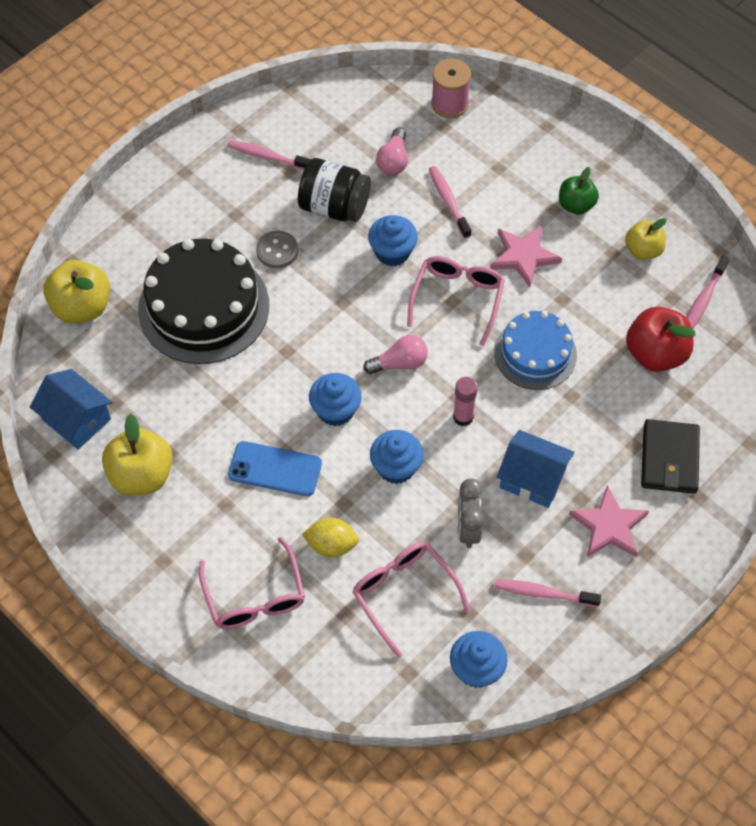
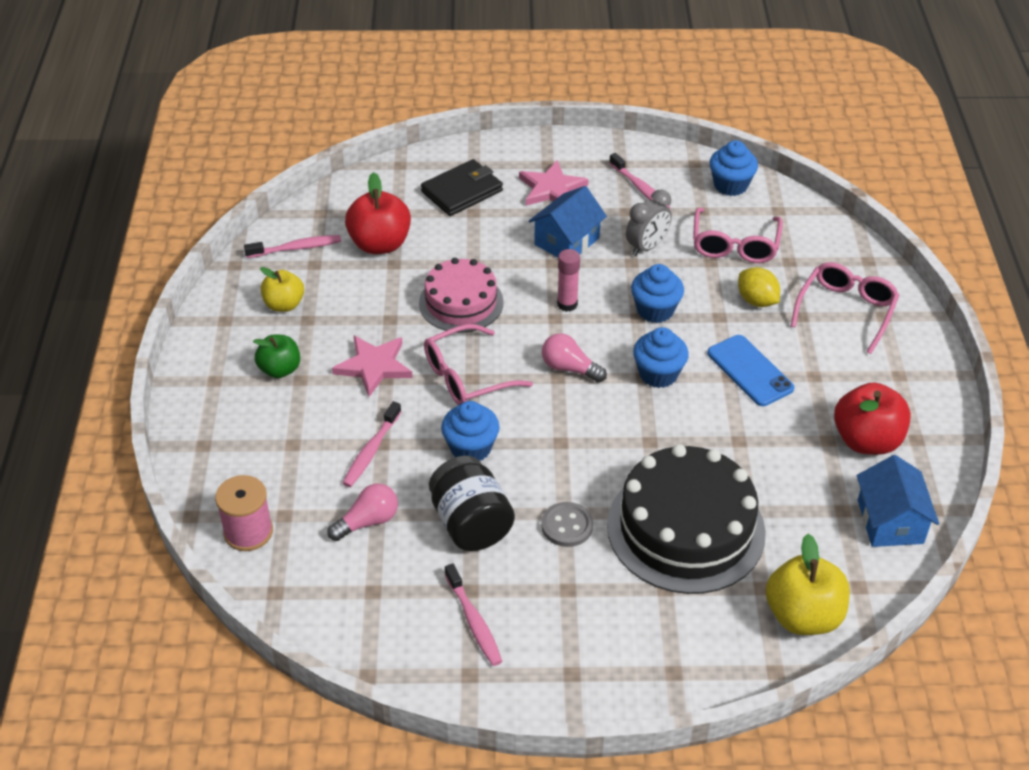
camera: 135 degrees left, 15 degrees down
(141, 475) = (866, 440): yellow apple -> red apple
(532, 478) = (566, 241): blue house -> blue house turned 60 degrees clockwise
(535, 353) = (461, 302): blue cake -> pink cake

